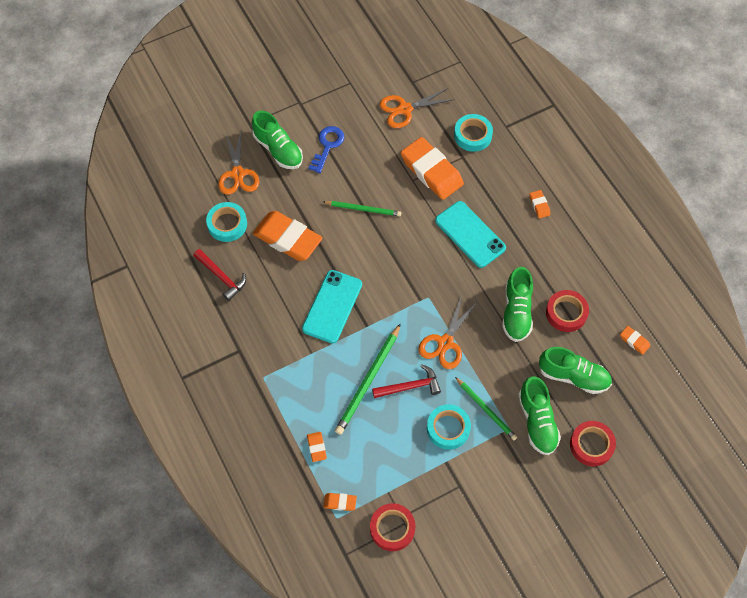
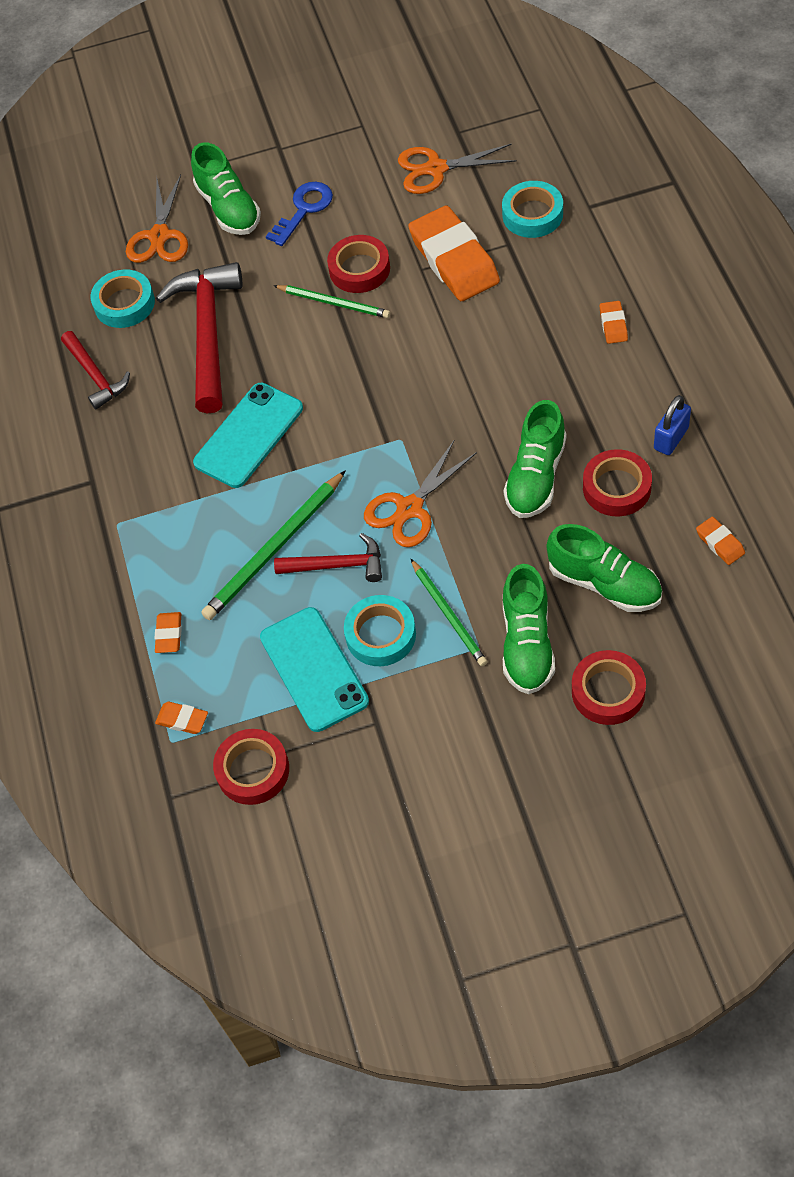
camera: 20 degrees right, 5 degrees down
(287, 239) = (208, 333): orange eraser -> red hammer
(373, 184) = (359, 269): none -> red tape
(470, 234) = (491, 355): turquoise phone -> turquoise phone (314, 669)
(590, 277) = (671, 438): none -> blue padlock

